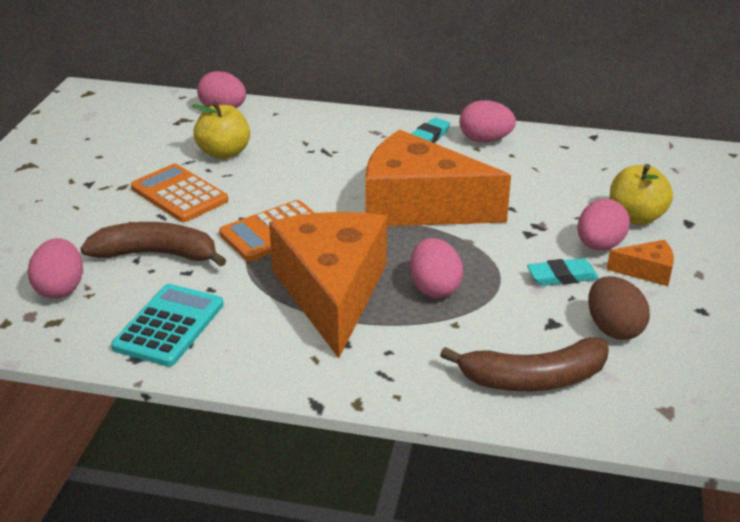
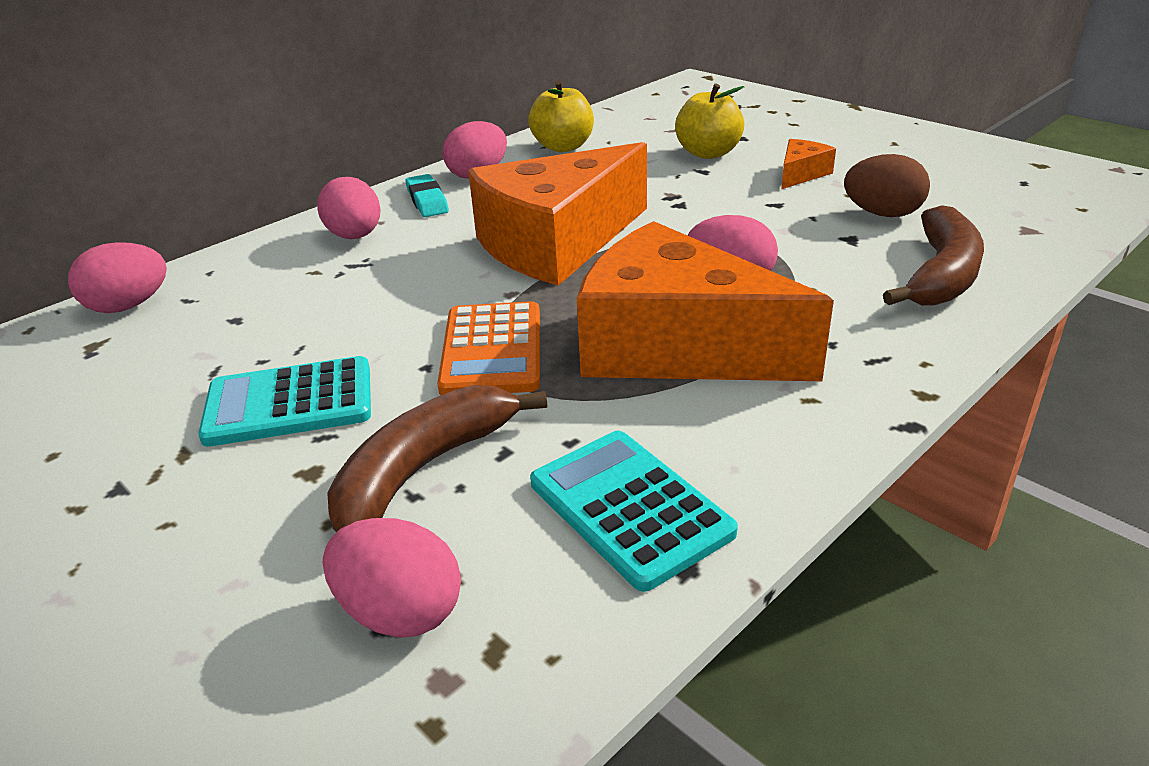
camera: 55 degrees left, 0 degrees up
(179, 194) = (289, 403): orange calculator -> turquoise calculator
(224, 153) = (240, 336): yellow apple -> yellow apple (563, 147)
(562, 276) = (773, 211): turquoise eraser -> none
(599, 246) = (738, 180): pink egg -> pink egg (355, 236)

